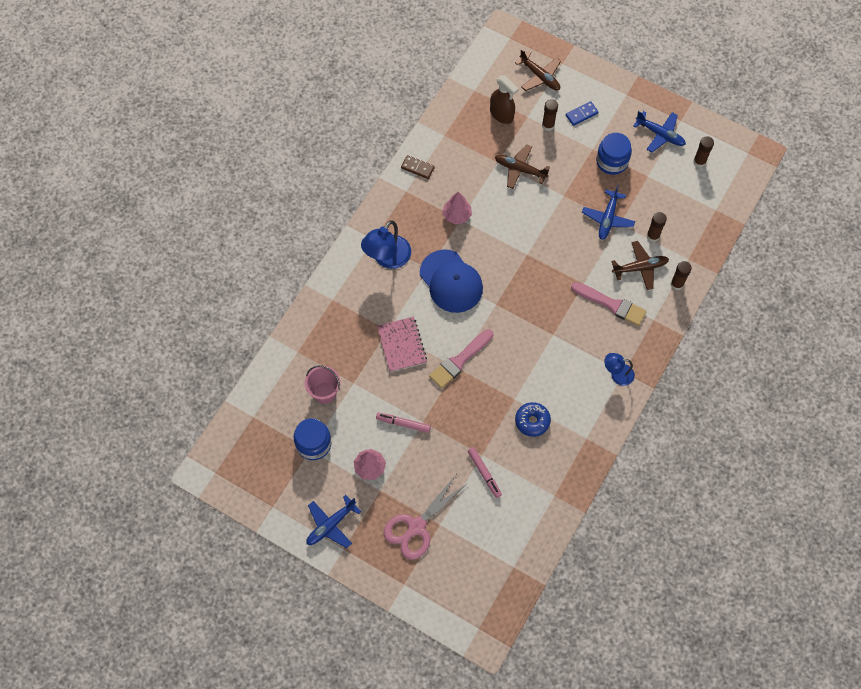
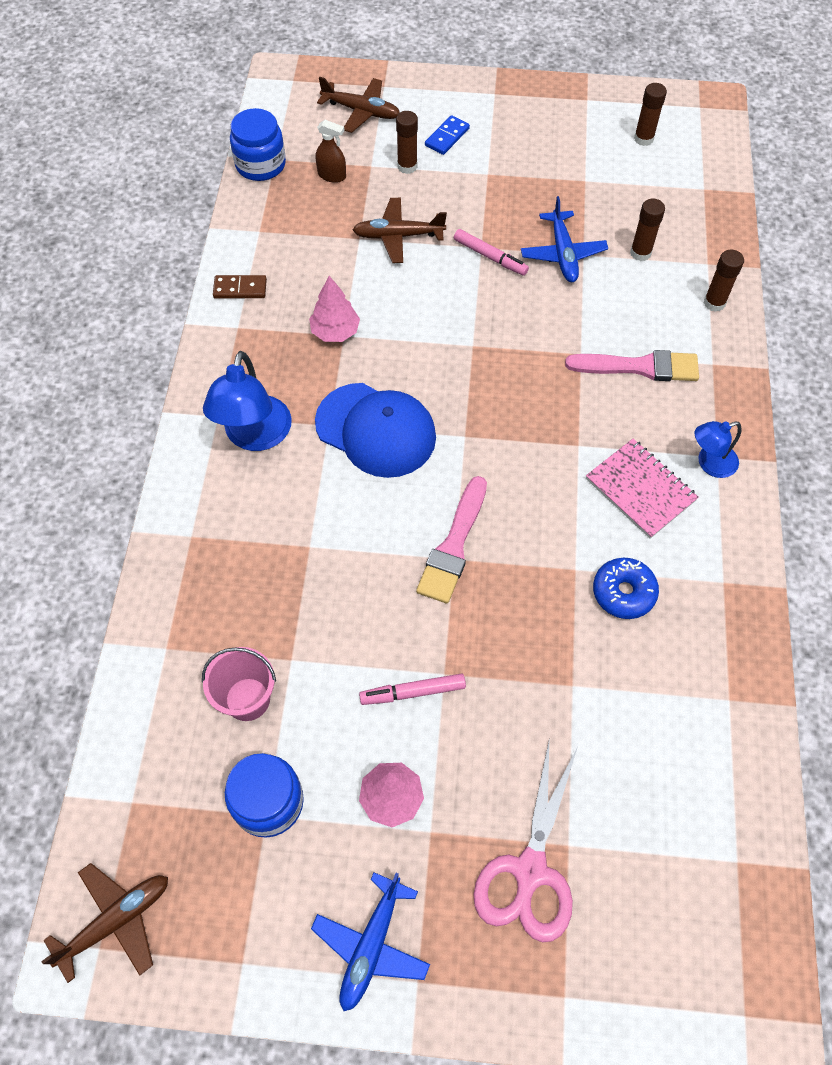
camera: 25 degrees left, 5 degrees down
(402, 345) = (345, 561): pink notebook -> pink notebook (640, 489)
(484, 473) = (595, 716): pink marker -> pink marker (490, 257)
(501, 114) = (332, 175): brown spray bottle -> brown spray bottle, size x0.67
(612, 161) = (524, 180): blue jar -> blue jar (260, 165)
(640, 268) = (649, 301): brown plane -> brown plane (116, 920)
(660, 134) = (570, 125): blue plane -> none

